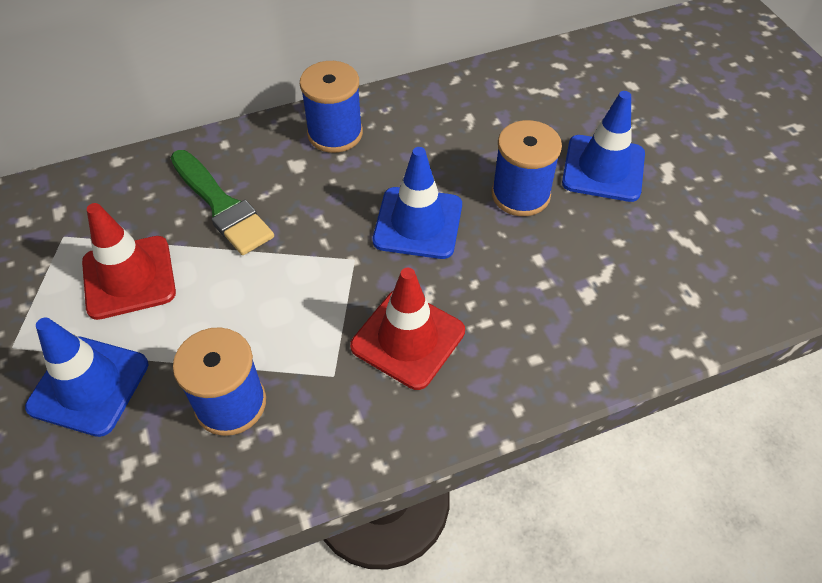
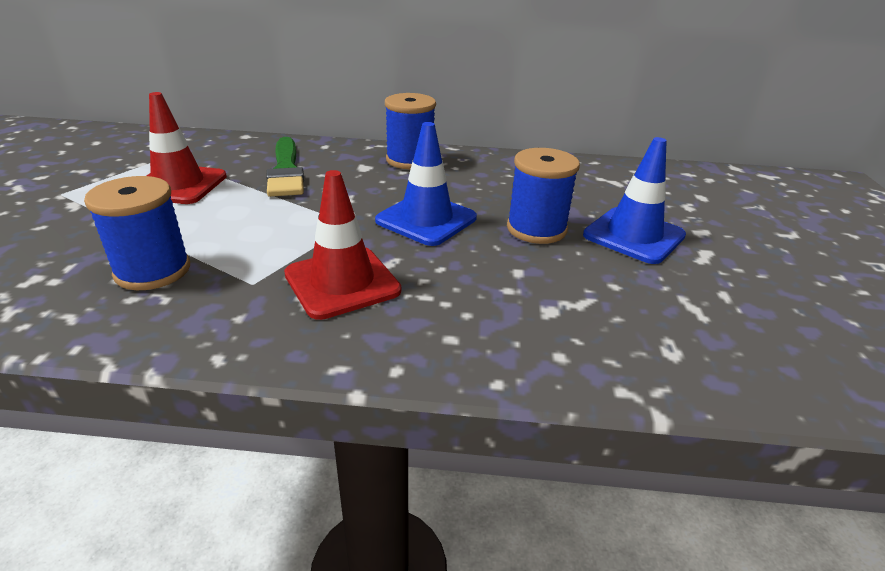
camera: 25 degrees right, 20 degrees down
(89, 385) = (75, 227): blue traffic cone -> none

